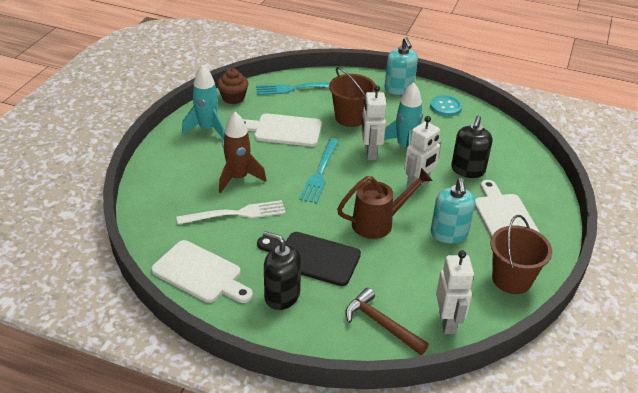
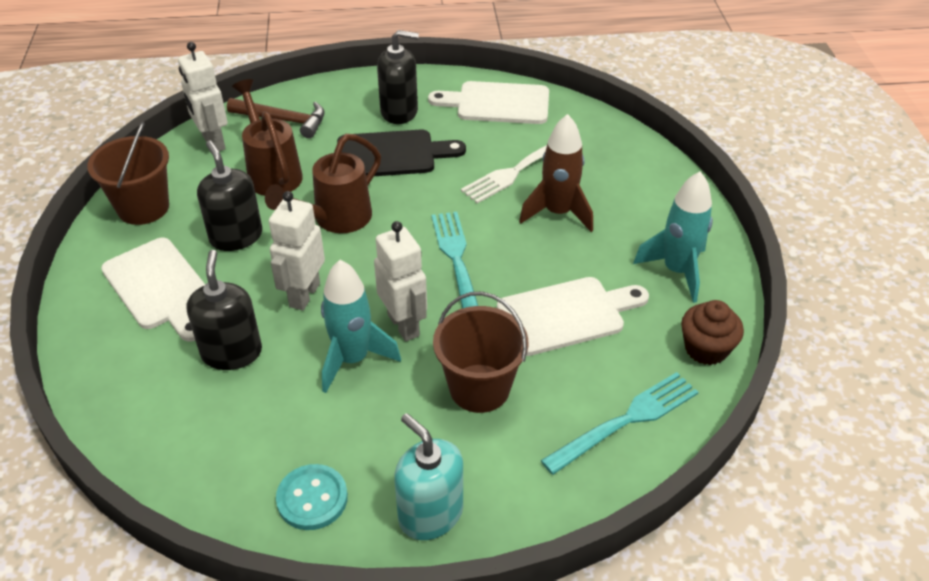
camera: 155 degrees right, 5 degrees up
(408, 275) = (272, 173): none -> brown watering can
(449, 234) = (236, 236): turquoise soap dispenser -> black soap dispenser

